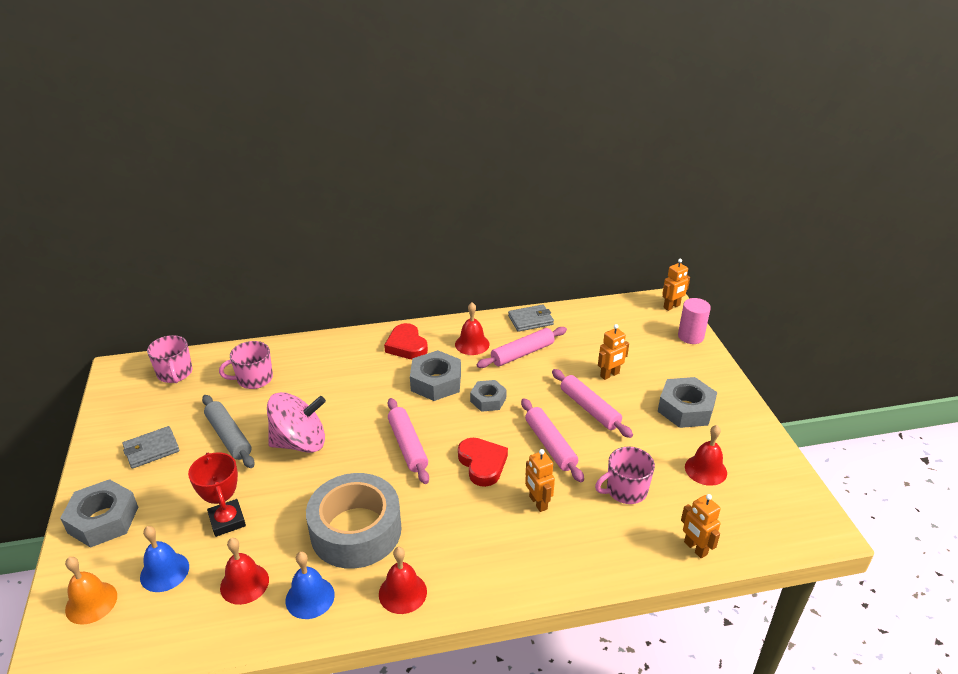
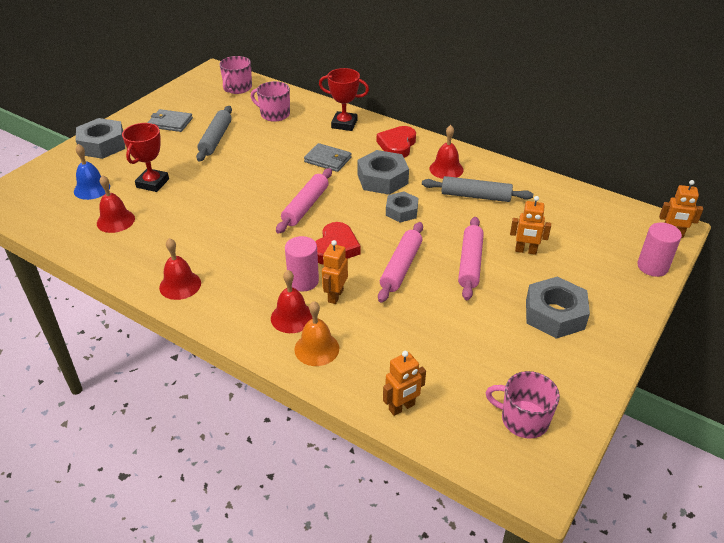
camera: 45 degrees right, 5 degrees up
(91, 602) = (45, 181): orange bell -> orange bell (316, 348)
(300, 442) = (247, 165): pink spinning top -> none
(310, 597) = (133, 251): blue bell -> none
(334, 352) = (344, 124): none -> red trophy
(356, 530) = (206, 234): grey tape -> none
(497, 509) = (303, 281): none -> pink cylinder
(522, 353) = (475, 196): pink rolling pin -> grey rolling pin
(530, 320) = (519, 177): grey wallet -> grey wallet (328, 160)
(625, 490) = (410, 333): pink mug -> pink mug (523, 419)
(695, 548) = (402, 407): orange robot -> orange robot turned 135 degrees counterclockwise
(705, 469) = (500, 366): red bell -> red bell (292, 317)

